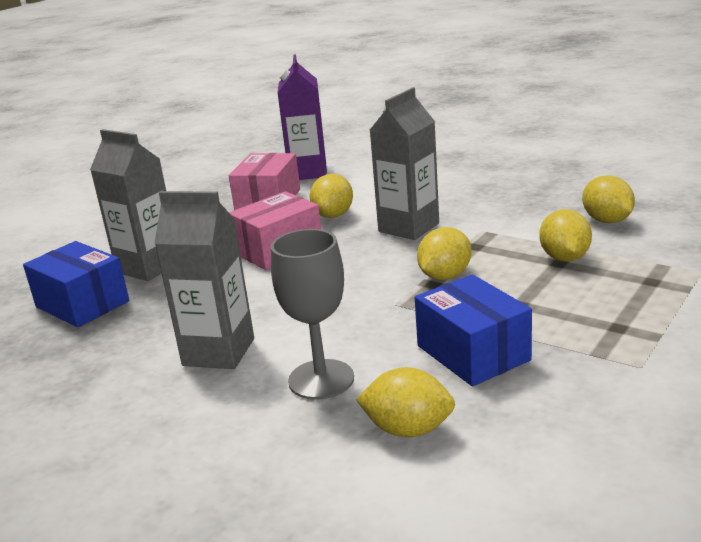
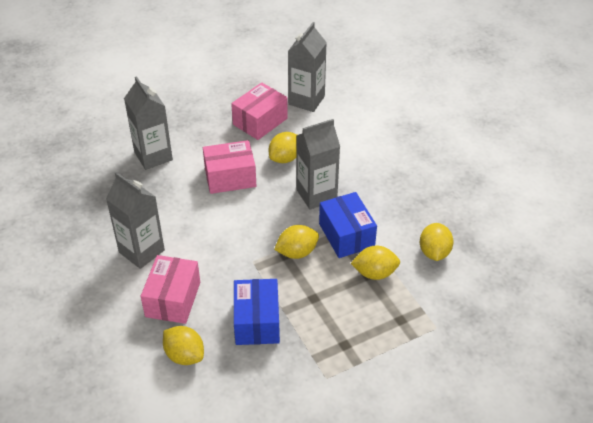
camera: 25 degrees right, 20 degrees up
(82, 304) = (102, 173): blue box -> blue box (346, 235)
(308, 172) = (306, 100): purple carton -> grey carton
(321, 379) = (173, 299): grey goblet -> pink box
(564, 258) = (375, 273): yellow lemon -> yellow lemon turned 60 degrees clockwise

